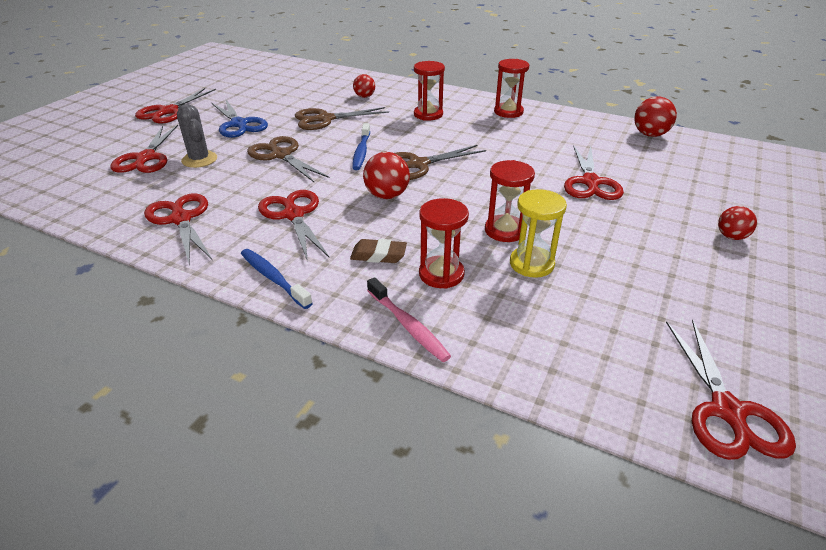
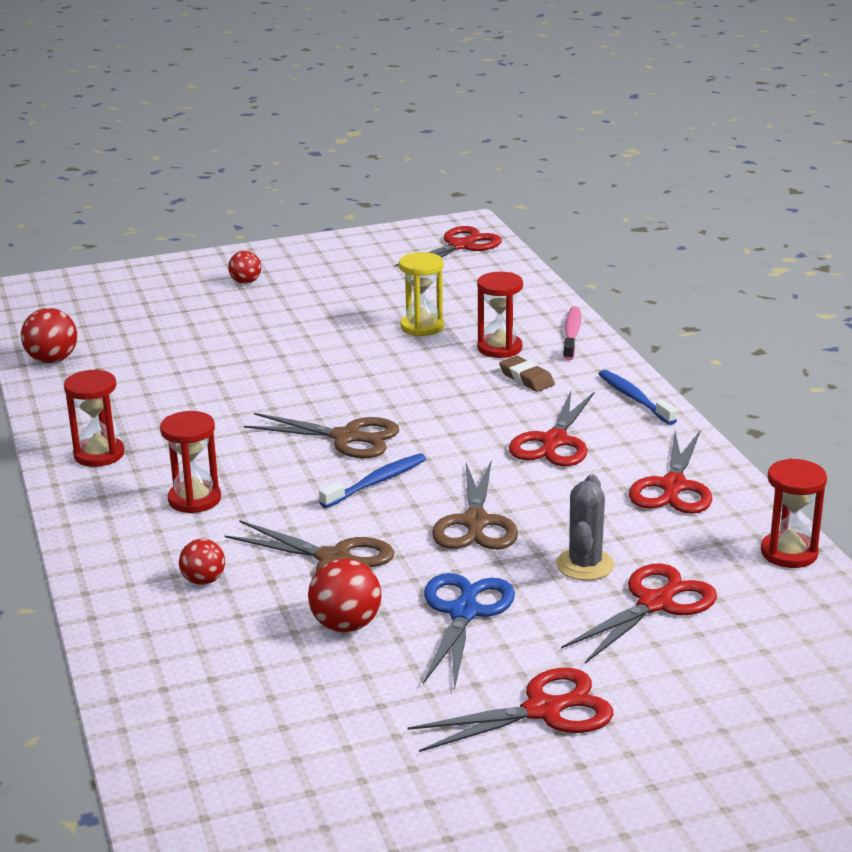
camera: 135 degrees left, 10 degrees down
(273, 278) = (634, 398): blue toothbrush -> blue toothbrush turned 150 degrees clockwise
(387, 195) = (437, 420): red ball -> red ball (346, 625)
(505, 230) = (394, 351): red hourglass -> red hourglass (789, 553)
(590, 182) = (235, 350): red scissors -> none

